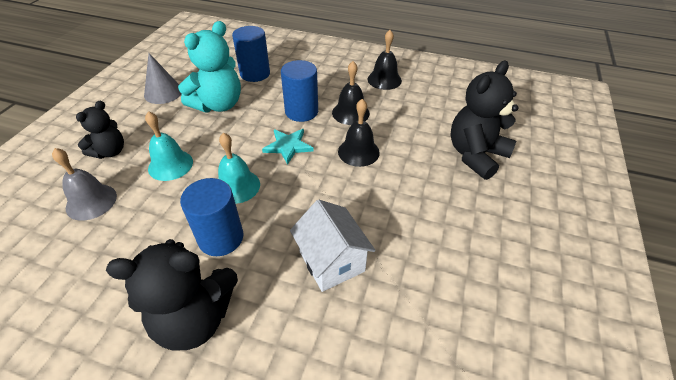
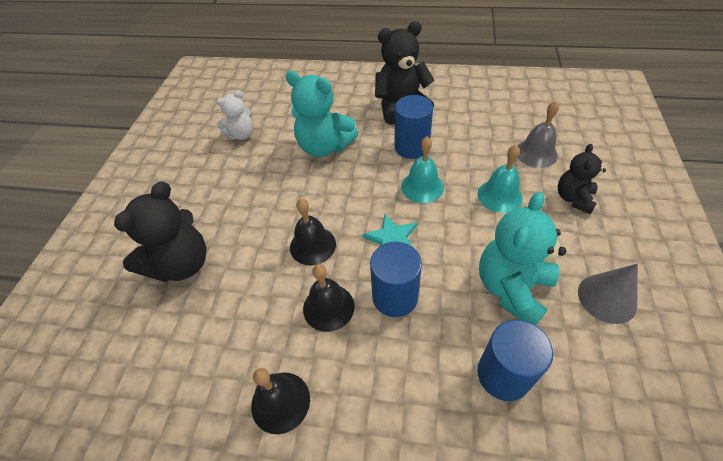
camera: 175 degrees right, 5 degrees up
(331, 261) = (324, 147): white house -> turquoise teddy bear
(456, 312) = (241, 135): none -> white teddy bear

